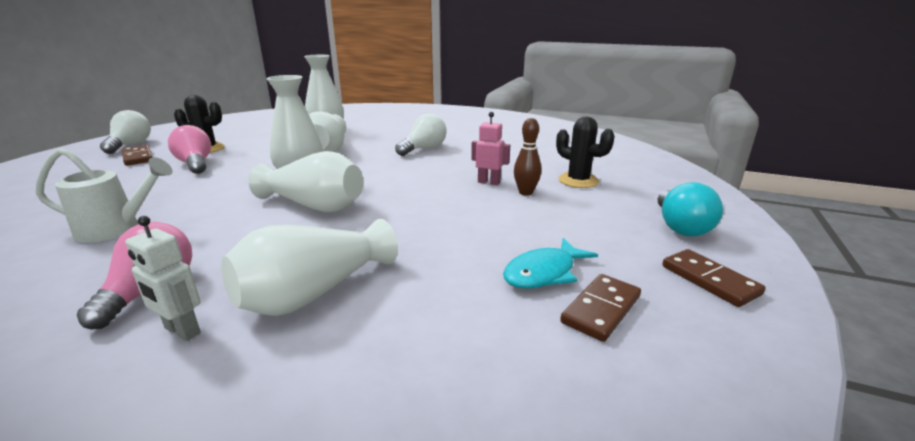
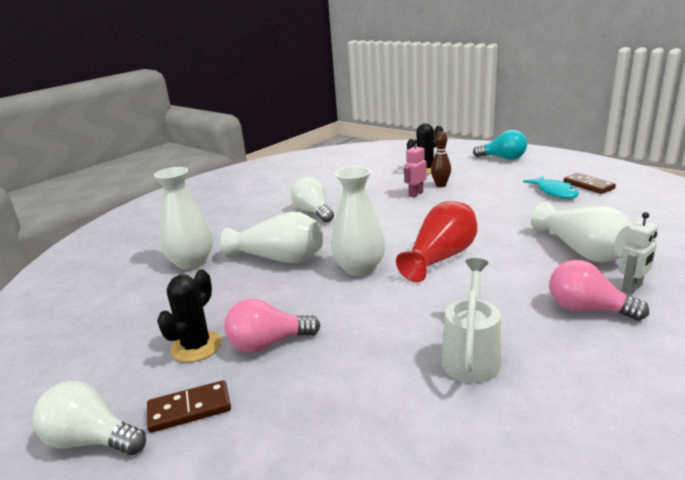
camera: 70 degrees left, 0 degrees up
(314, 206) = (440, 257): white vase -> red vase
(709, 280) = (560, 163): brown domino -> none

